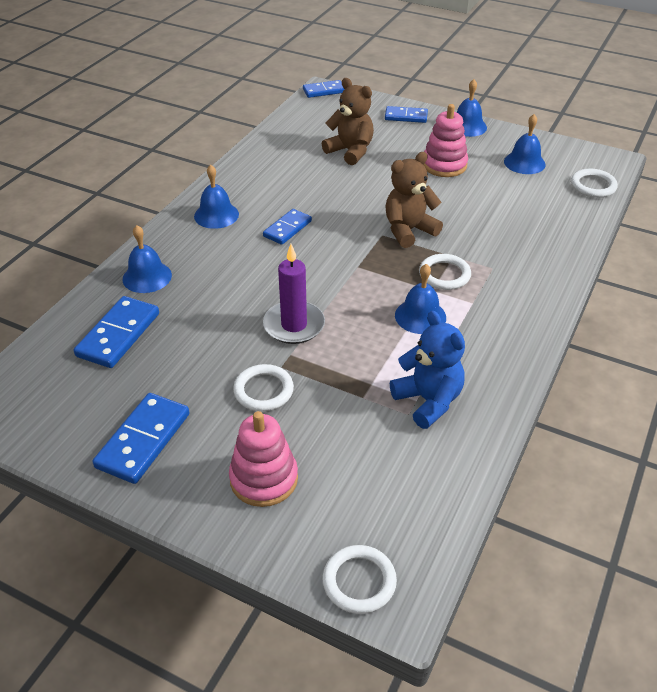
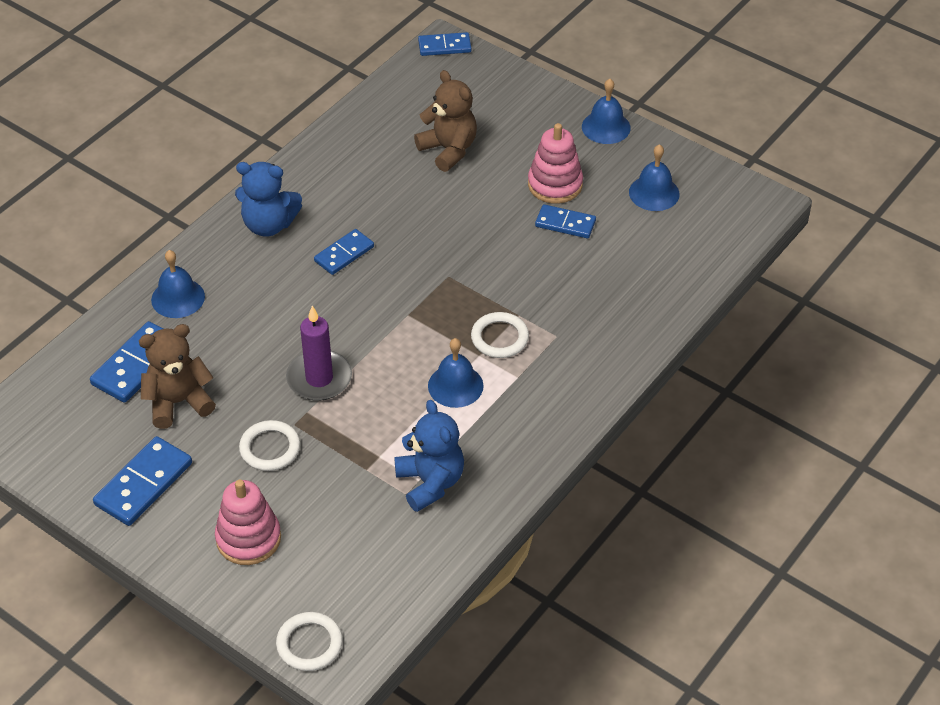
camera: 10 degrees right, 5 degrees up
(216, 215) = (269, 225): blue bell -> blue teddy bear
(406, 116) = (534, 102): blue domino -> blue domino (565, 223)
(408, 230) = (480, 274): brown teddy bear -> brown teddy bear (178, 402)
(593, 186) = (722, 238): white ring -> none

